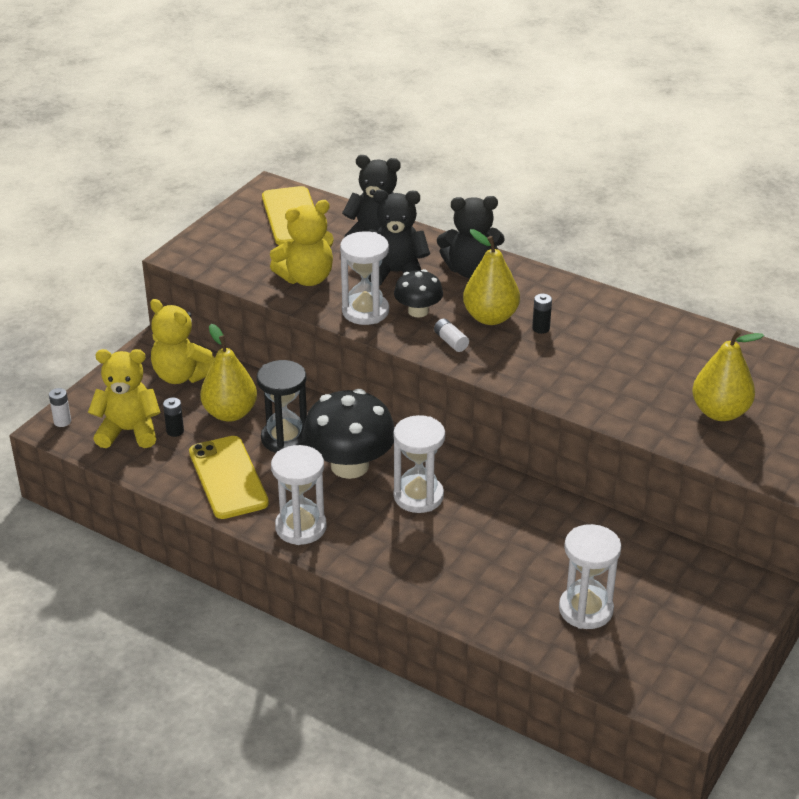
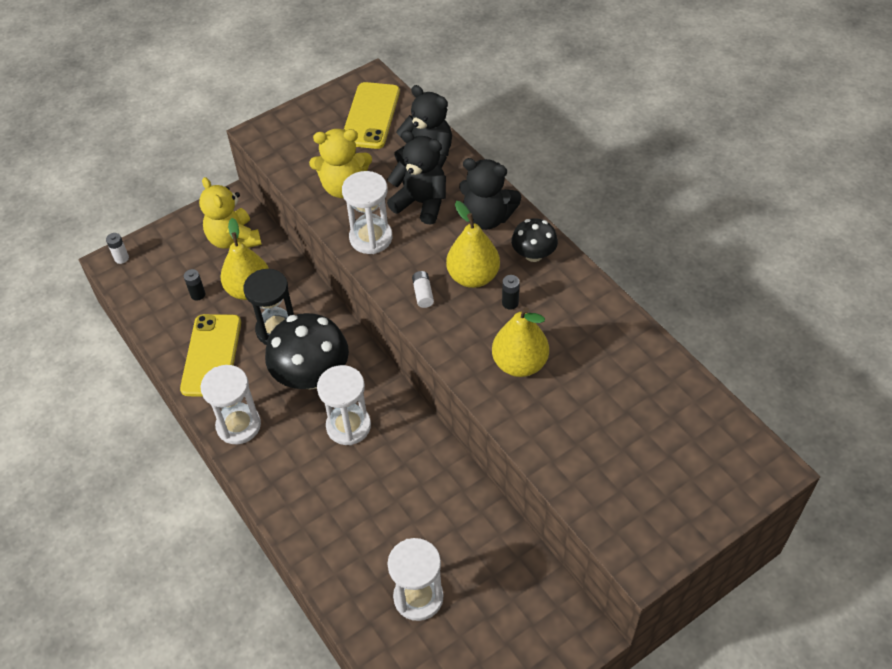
camera: 25 degrees right, 15 degrees up
(129, 431) = (164, 283): yellow teddy bear -> none
(418, 311) = (415, 251): black mushroom -> black mushroom (533, 254)
(720, 412) = (616, 453): yellow pear -> yellow pear (519, 364)

